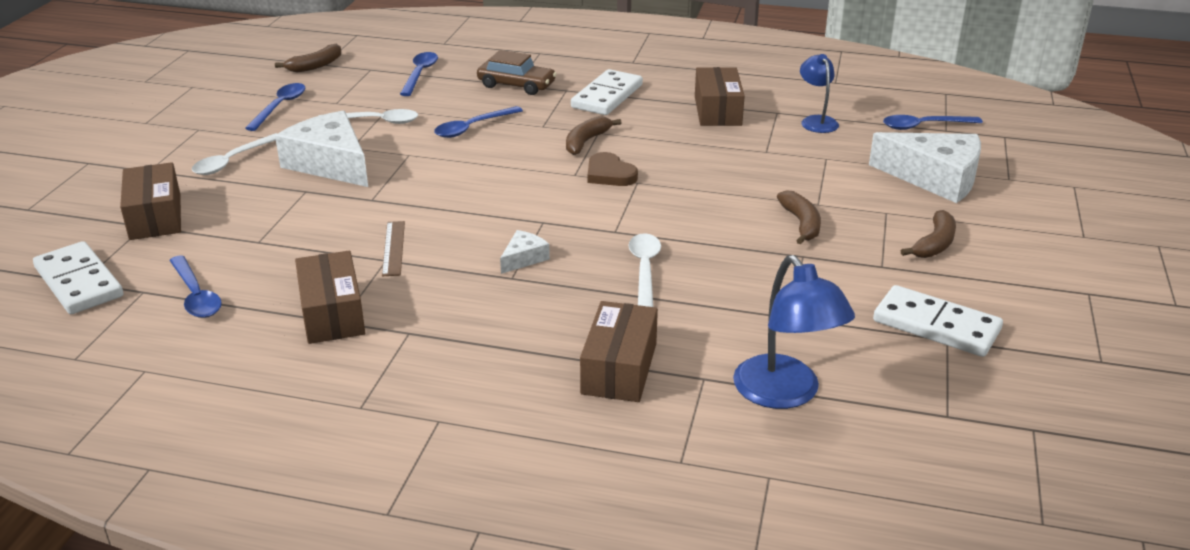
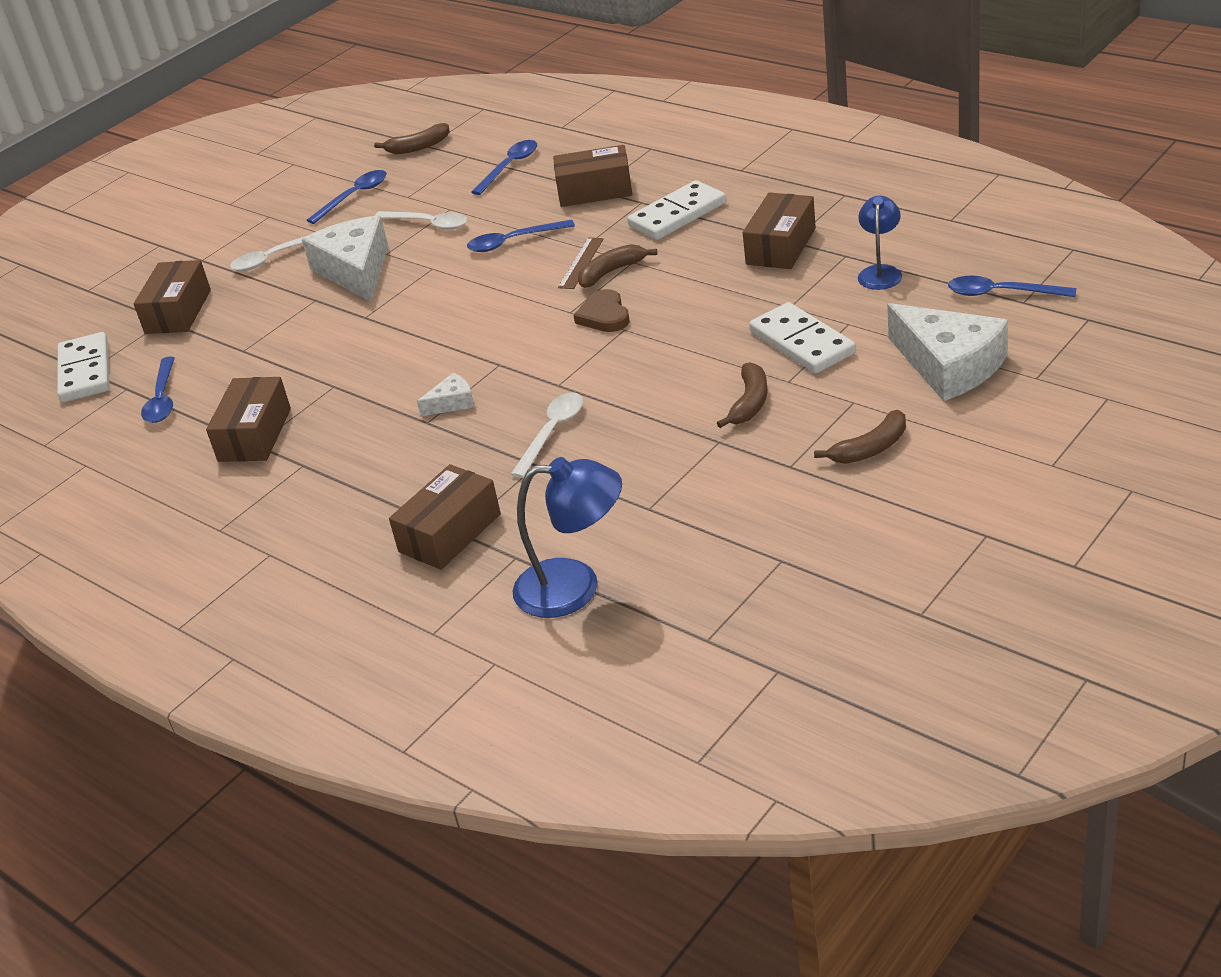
camera: 30 degrees right, 5 degrees up
(393, 248) = (348, 374): brown ruler -> brown ruler (581, 263)
(516, 85) = (595, 191): brown car -> brown box
(785, 394) = (575, 587): blue lamp -> blue lamp turned 90 degrees counterclockwise
(936, 326) = (784, 543): white domino -> white domino (801, 343)

